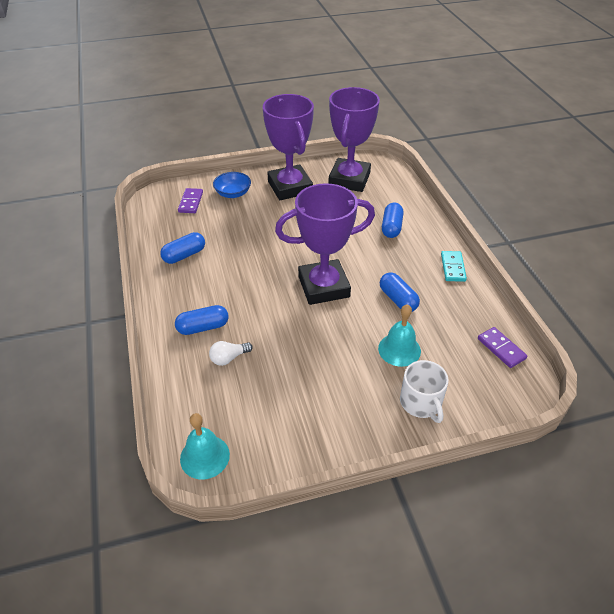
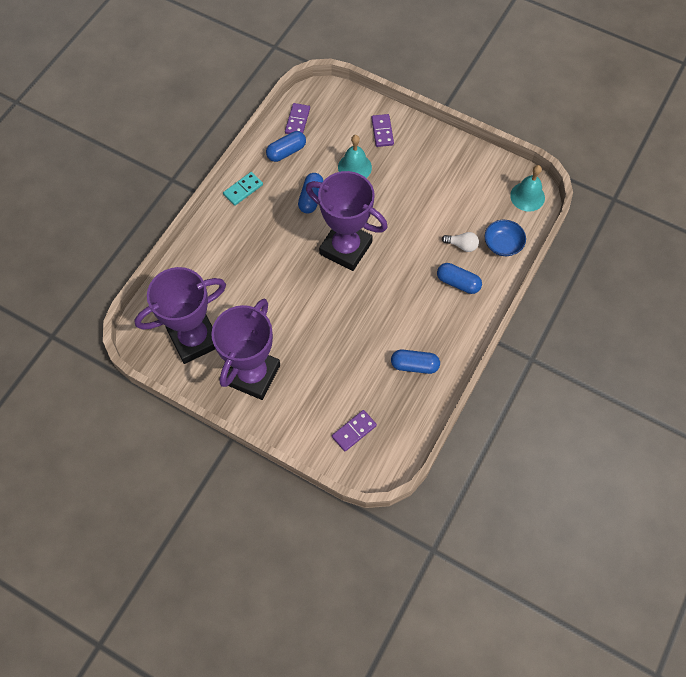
camera: 135 degrees left, 20 degrees up
(233, 193) = (308, 410): blue bowl -> blue bowl (502, 244)
(391, 227) = (233, 258): blue capsule -> blue capsule (286, 152)
(421, 402) = (382, 131): white mug -> purple domino

